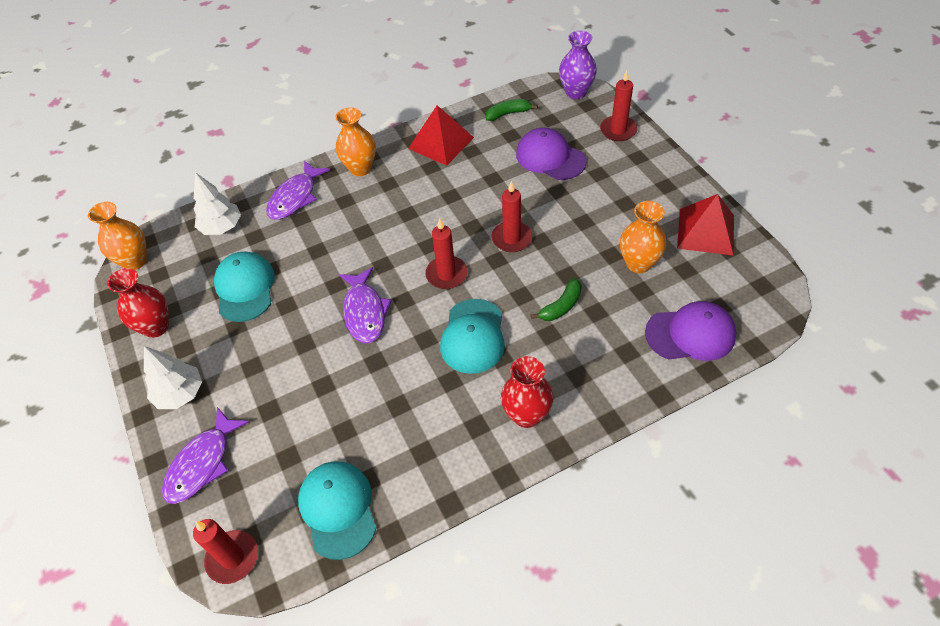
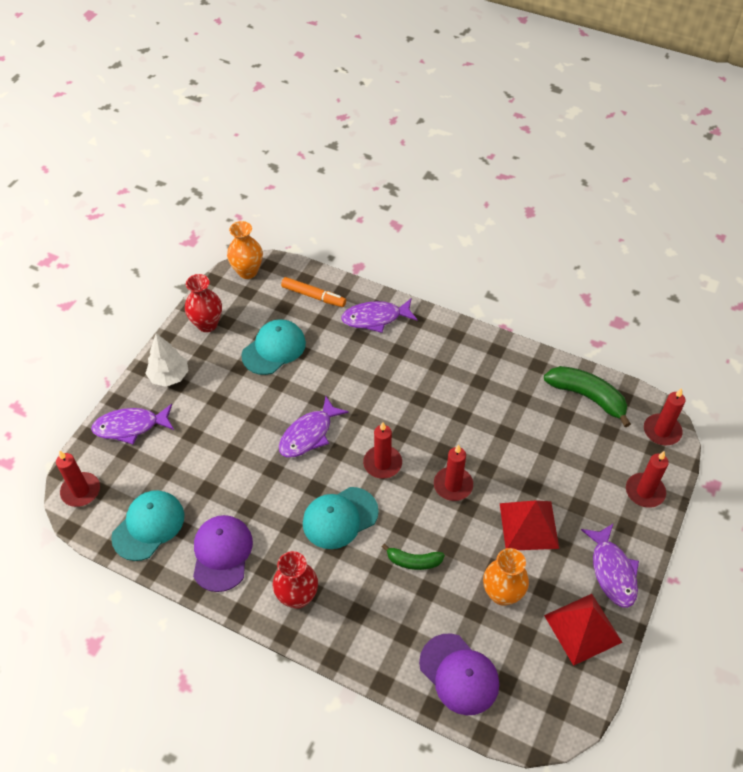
camera: 50 degrees right, 0 degrees up
(222, 227) = (313, 296): white tree -> orange marker
(360, 168) = (437, 338): orange vase -> none
(441, 142) = (511, 371): red pyramid -> red pyramid (529, 525)
(508, 114) = (587, 397): green banana -> green banana, size x1.72
(550, 157) = (564, 459): purple cap -> purple cap (222, 553)
(576, 92) = (662, 431): purple vase -> red candle
(670, 186) = (612, 571): none -> purple fish

